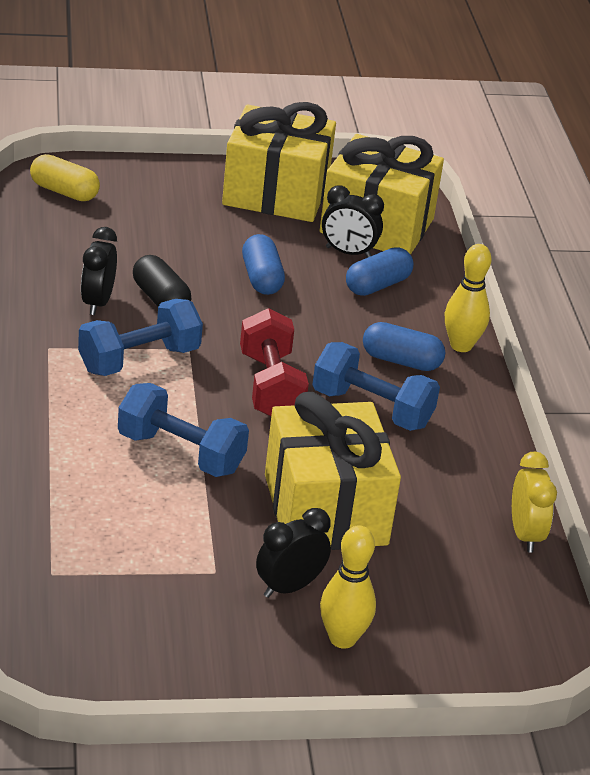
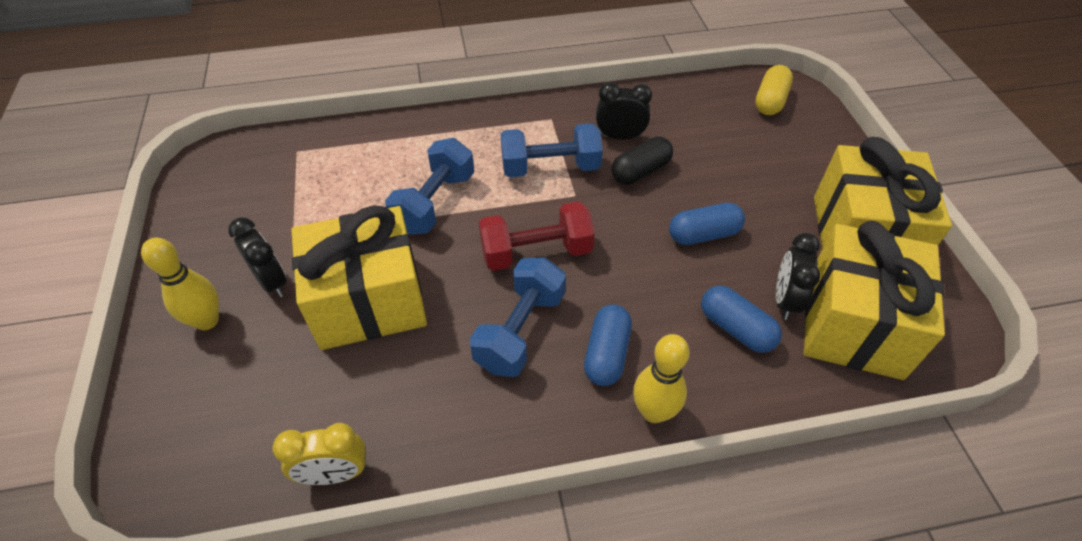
camera: 90 degrees right, 15 degrees up
(139, 360) = (550, 168): blue dumbbell -> blue dumbbell turned 60 degrees counterclockwise

